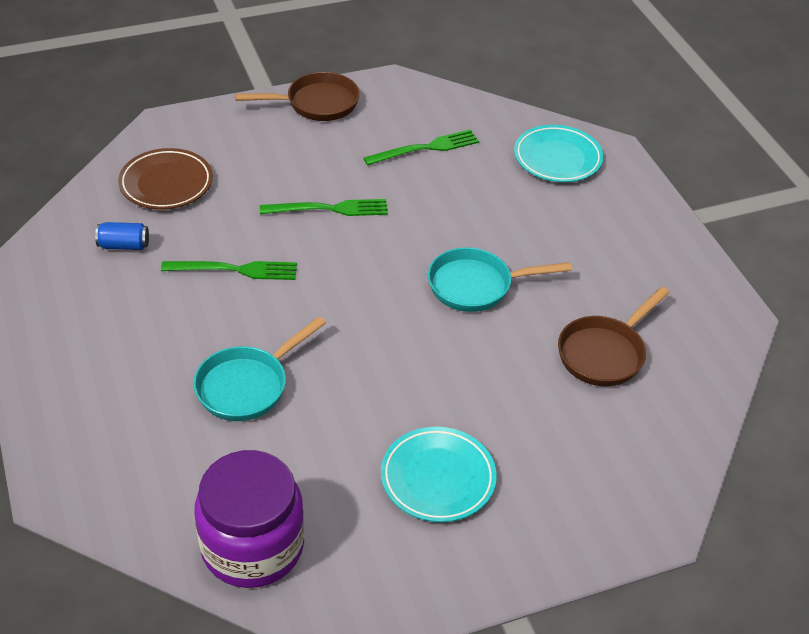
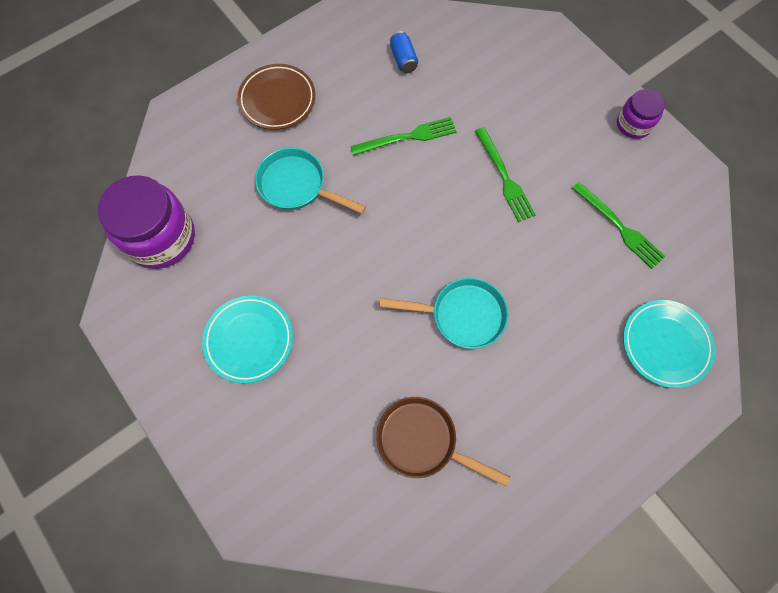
camera: 75 degrees right, 25 degrees up
(166, 184) = (480, 59): brown plate -> brown plate (277, 100)
(235, 270) = (408, 137): green fork -> green fork turned 90 degrees counterclockwise
(316, 103) = (633, 124): brown pan -> purple jar
(476, 286) = (462, 315): turquoise pan -> turquoise pan turned 120 degrees clockwise

